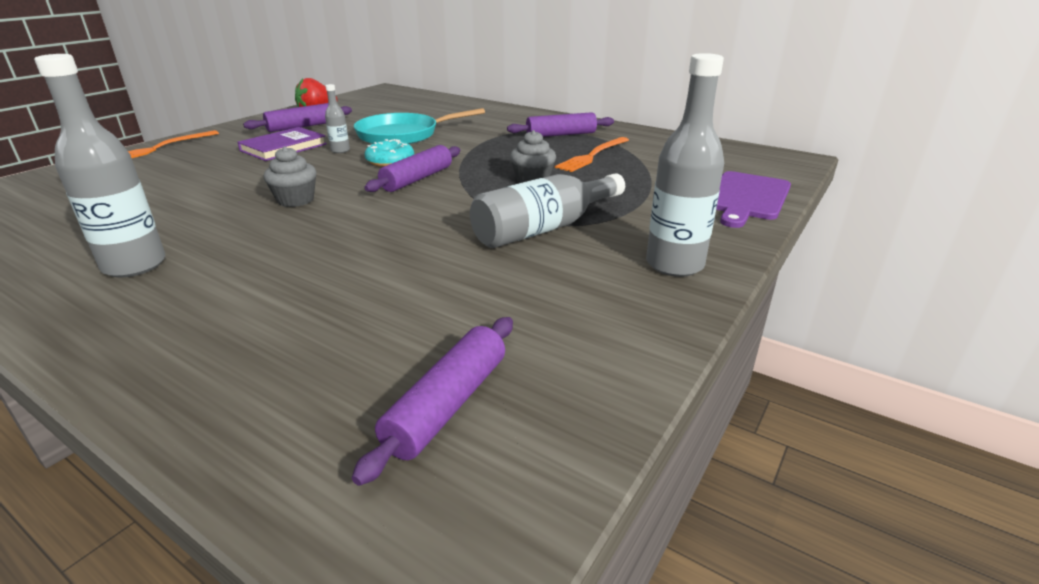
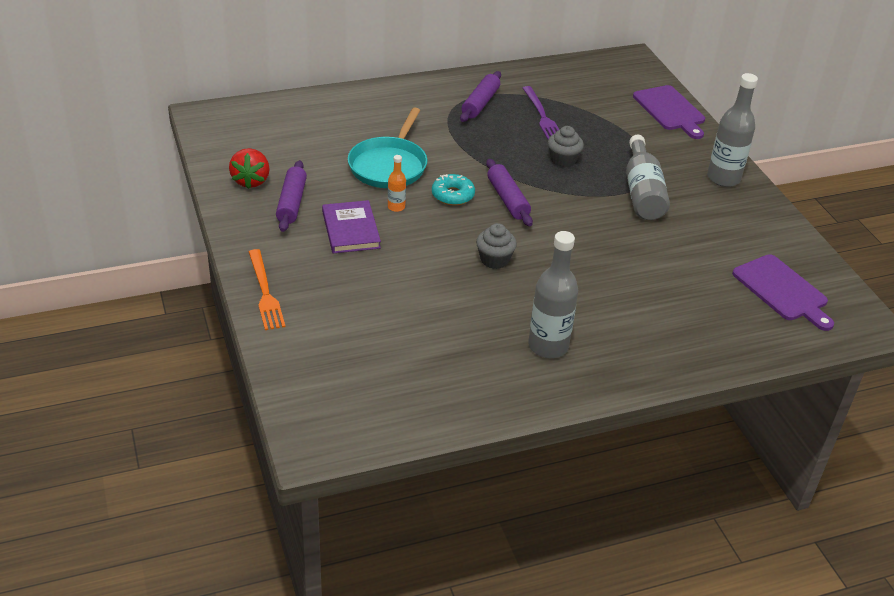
camera: 55 degrees left, 10 degrees up
(340, 150) = (396, 207): grey bottle -> orange bottle
(447, 405) = (782, 290): purple rolling pin -> purple cutting board
(592, 155) = (542, 116): orange fork -> purple fork

